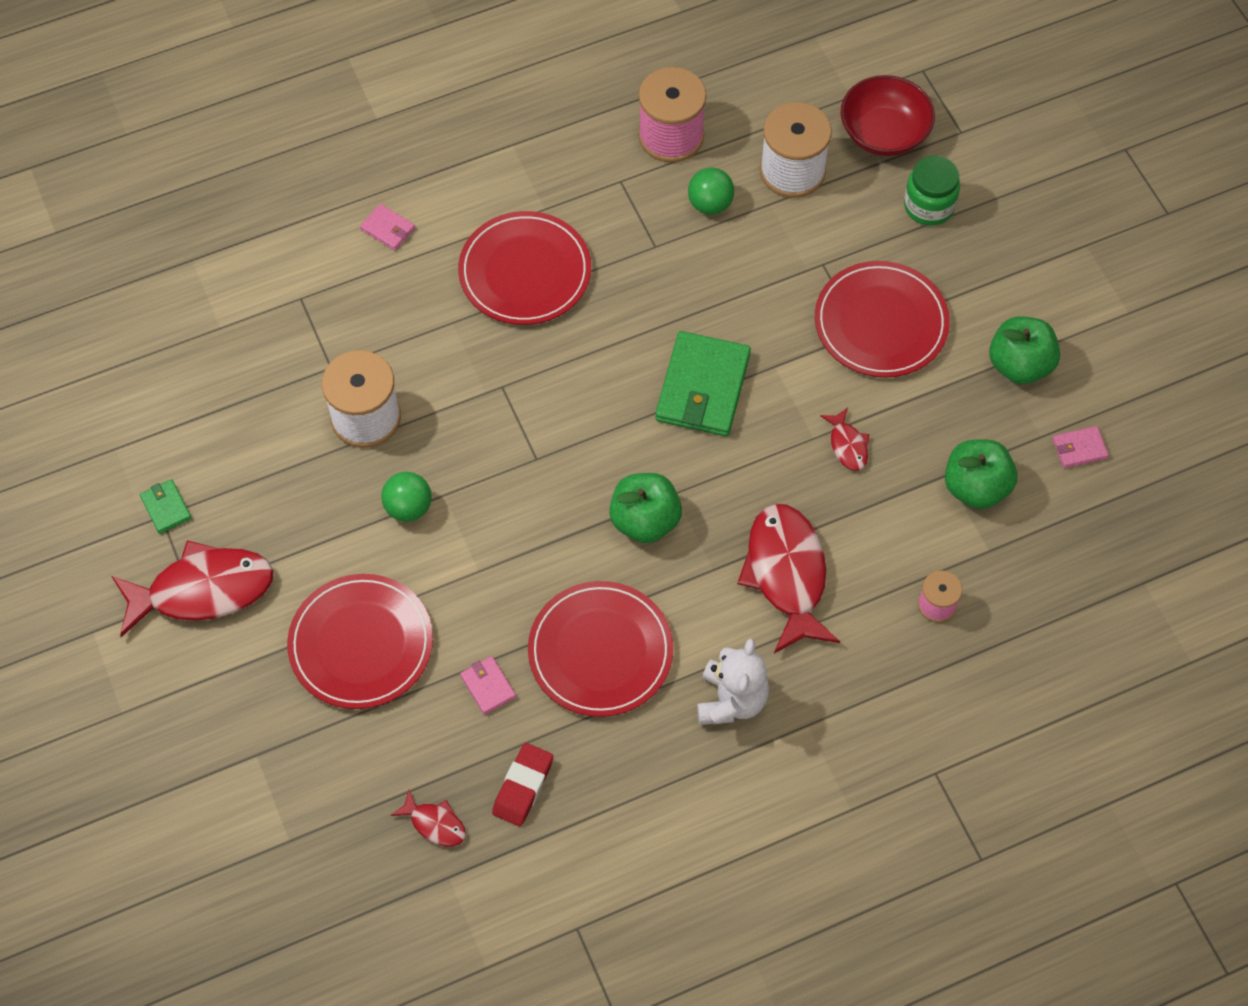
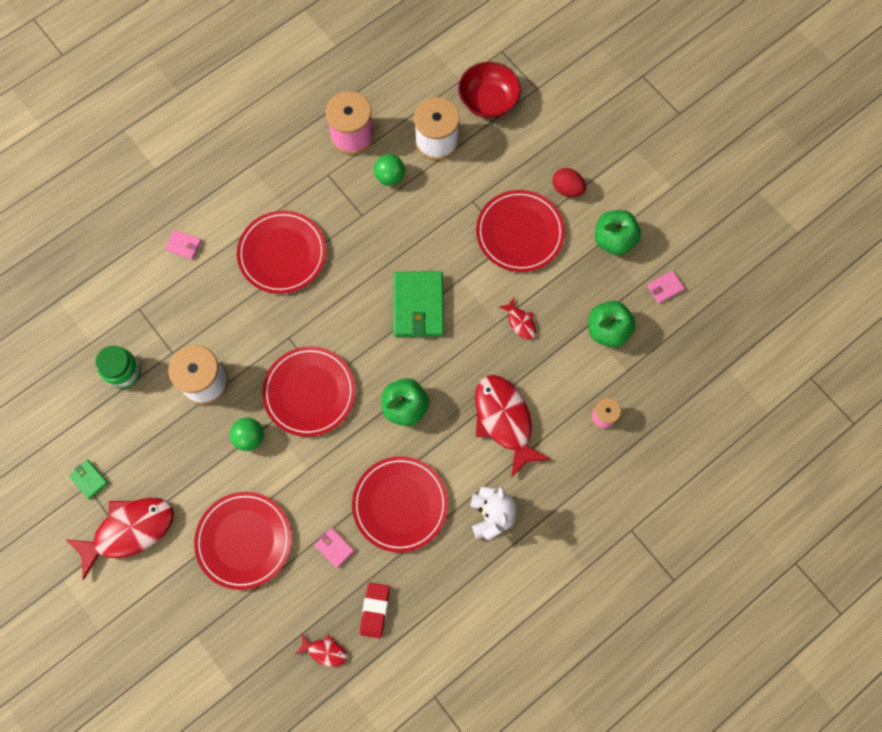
camera: 15 degrees left, 10 degrees up
(511, 467) = (309, 392): none -> red plate
(929, 206) = (529, 144): green jar -> green jar (124, 372)
(968, 279) = (567, 189): none -> red egg

